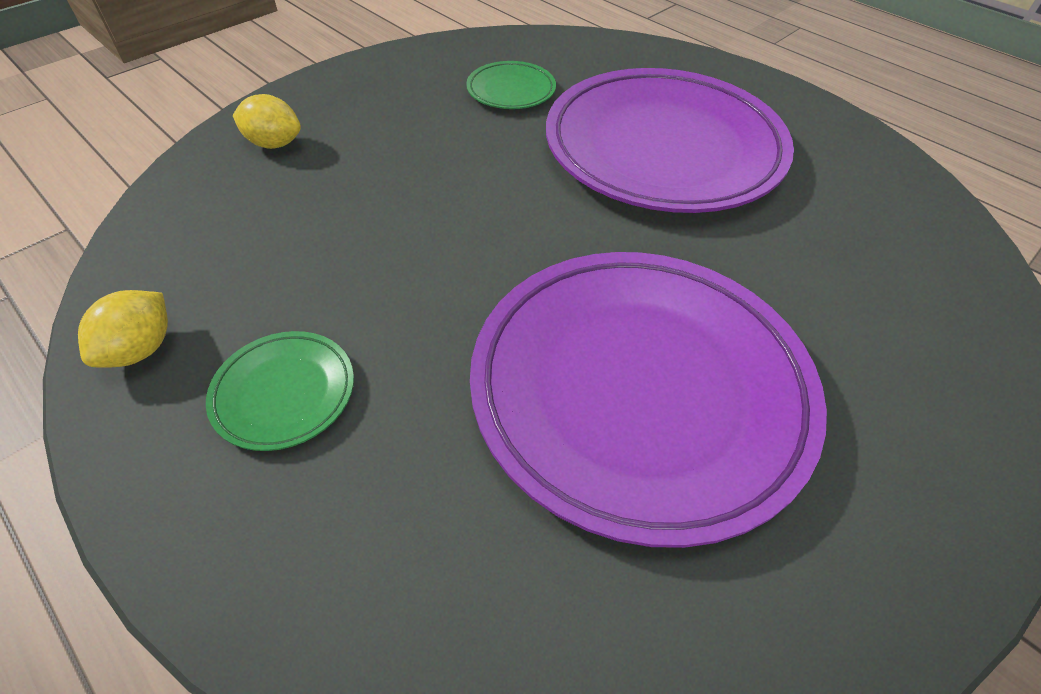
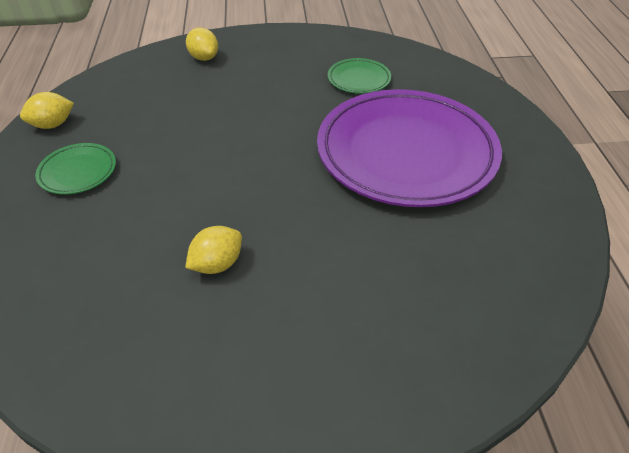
camera: 40 degrees right, 5 degrees down
(639, 390) = (217, 264): purple plate -> yellow lemon

